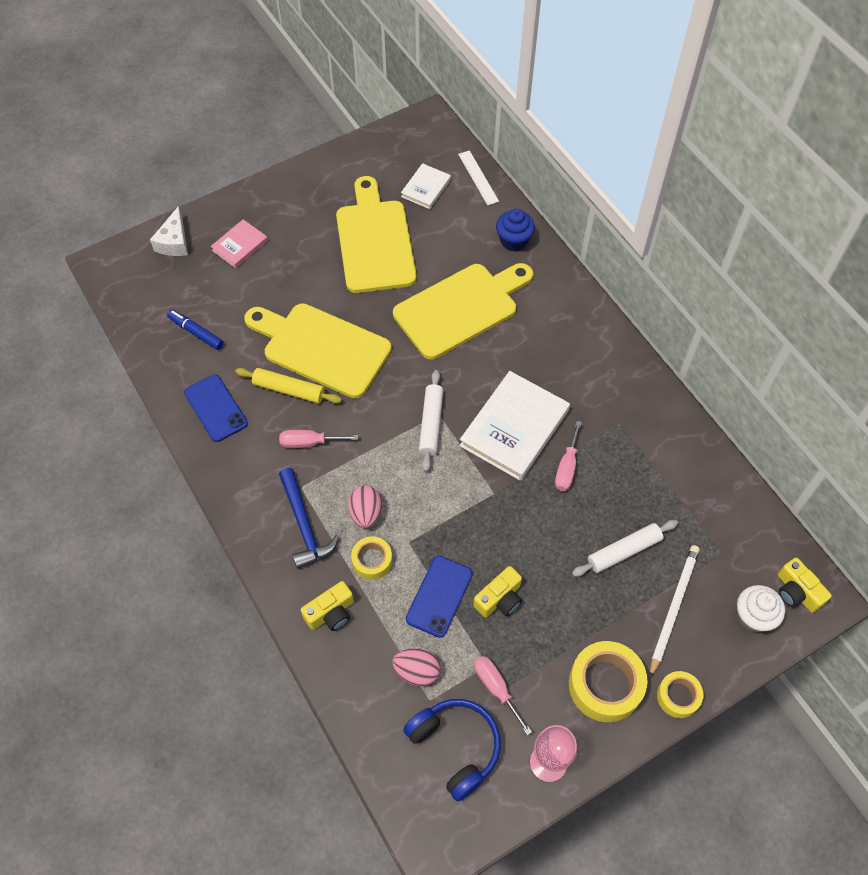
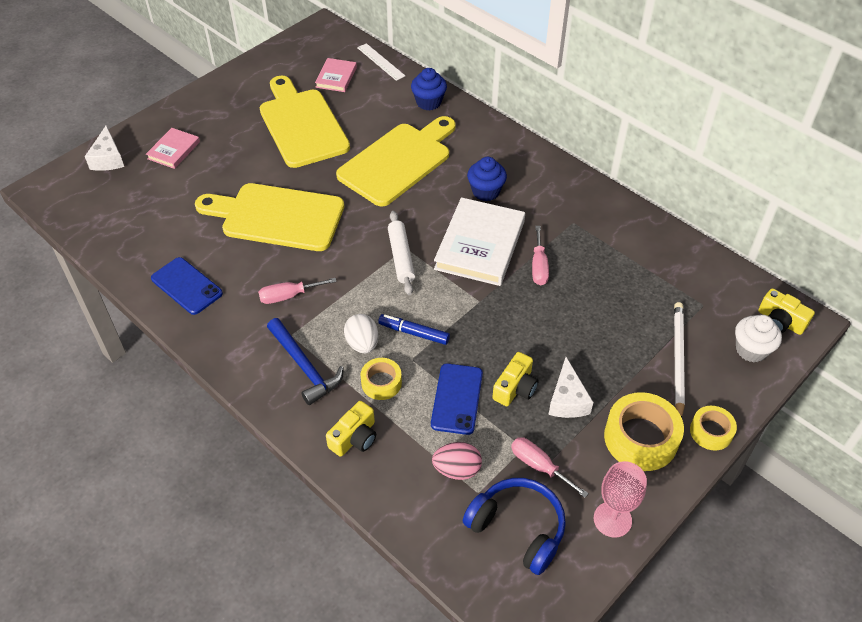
camera: 15 degrees left, 10 degrees down
(196, 332) = (149, 227): blue marker -> blue marker (414, 333)
(289, 390) = (255, 256): yellow rolling pin -> none
(366, 513) = (362, 344): pink egg -> white egg
(426, 188) = (336, 77): white book -> pink book
(540, 365) = (485, 192): none -> blue cupcake
(546, 625) = (567, 400): none -> white cheese
(623, 551) = (615, 323): white rolling pin -> none

